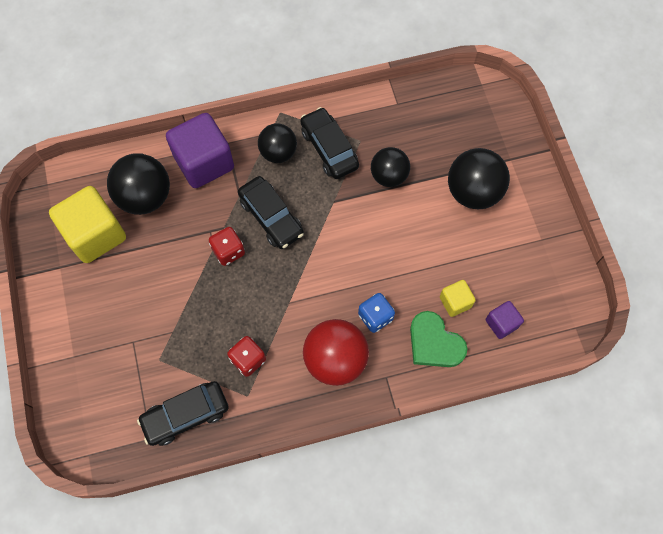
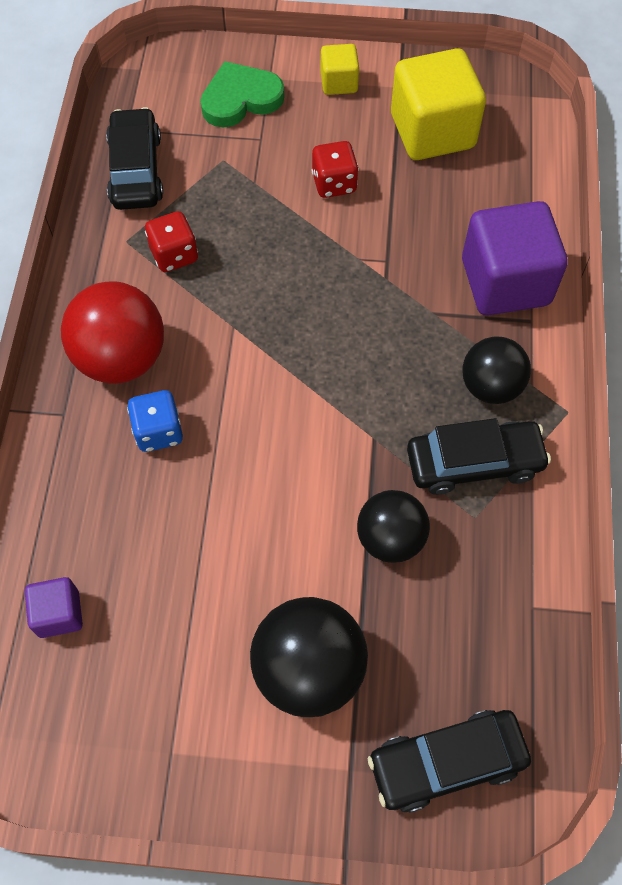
camera: 110 degrees right, 5 degrees down
(145, 197) = (471, 197): black ball -> none
(228, 251) = (345, 274): red dice -> red dice (334, 183)
(271, 217) = (379, 343): black car -> black car (446, 762)
(434, 343) = (79, 499): green heart -> green heart (240, 99)
(455, 302) = (127, 556): yellow cube -> yellow cube (339, 82)

